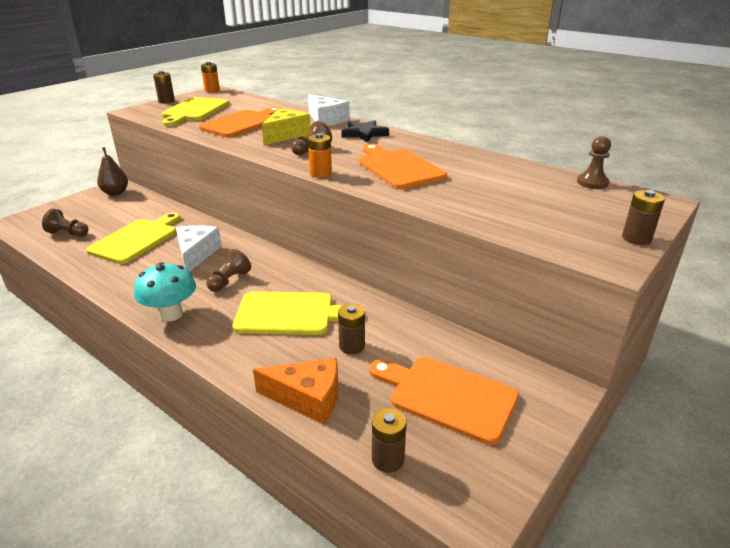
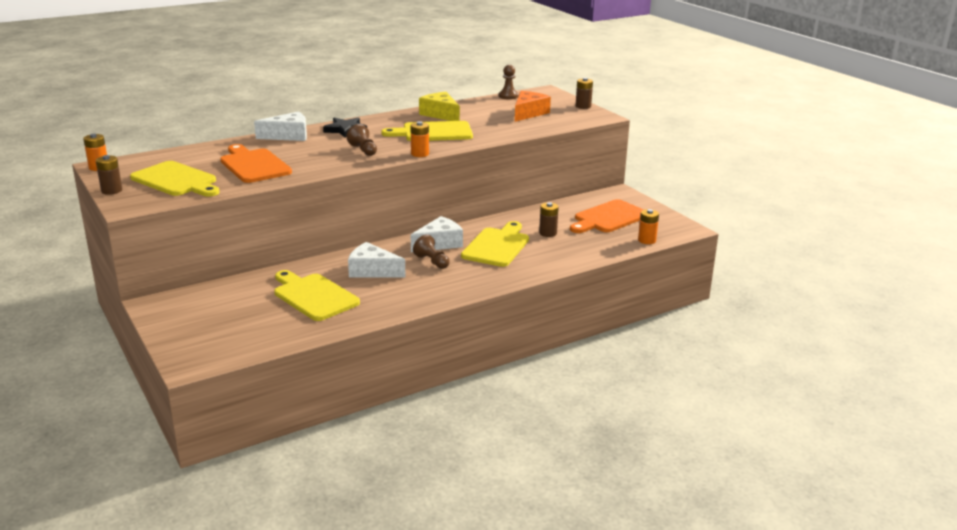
camera: 70 degrees left, 5 degrees down
(68, 233) = (260, 331): brown pawn -> none
(115, 193) = (172, 305): brown pear -> none
(171, 314) = (464, 287): turquoise mushroom -> none
(278, 275) = (439, 243): none -> white cheese
(285, 135) = (312, 154): yellow cheese -> yellow cheese (440, 114)
(307, 398) = (589, 252): orange cheese -> orange cheese (528, 113)
(387, 459) = (647, 240): brown battery -> orange battery
(398, 168) = (433, 132): orange cutting board -> yellow cutting board

